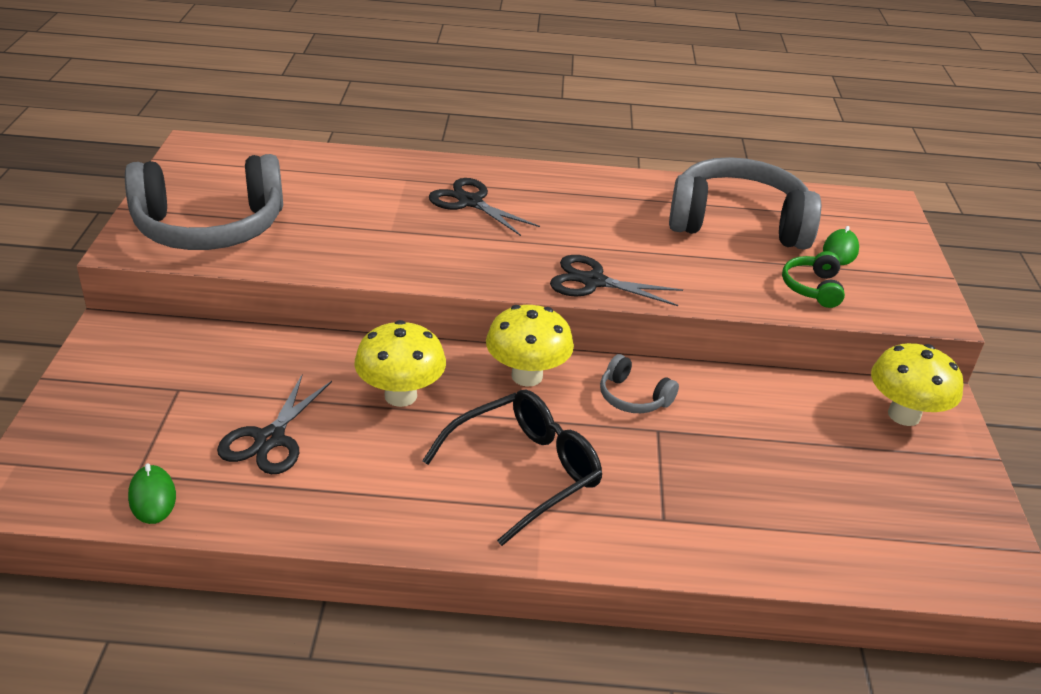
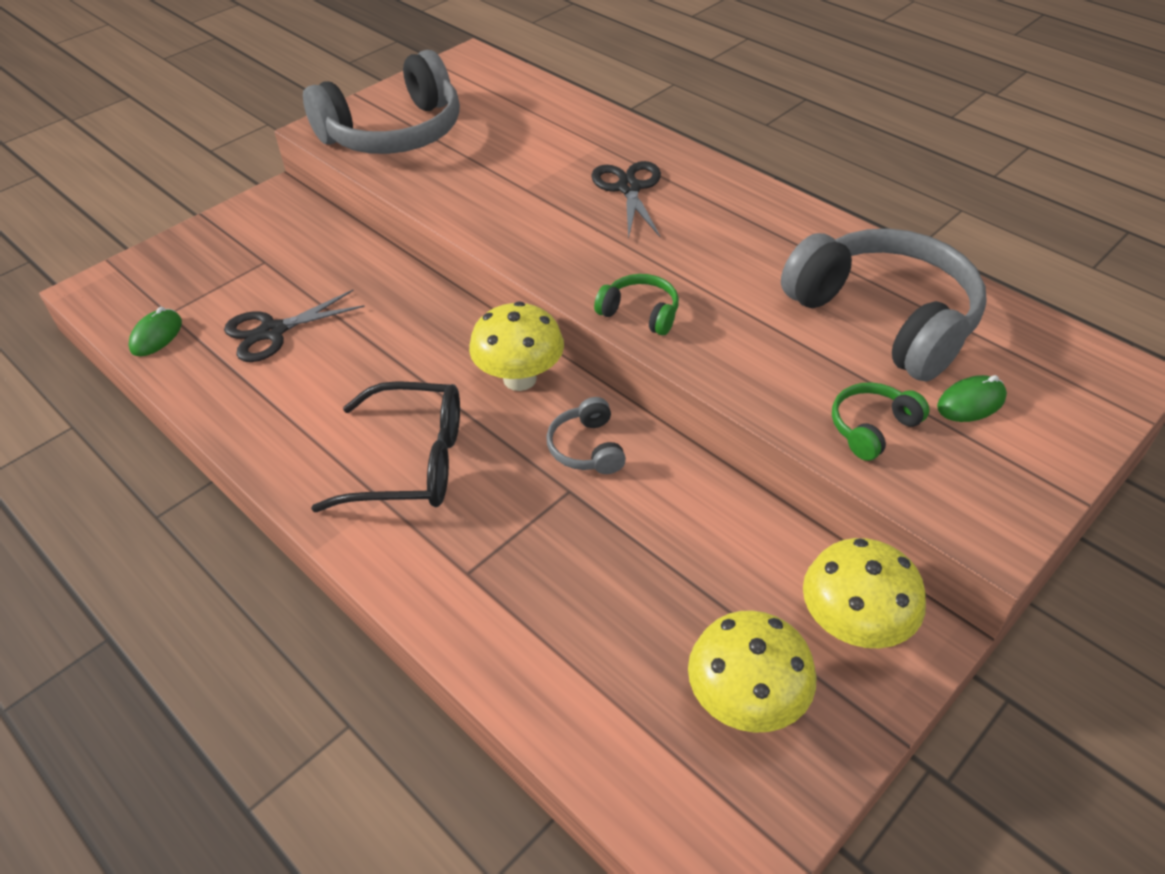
camera: 45 degrees right, 10 degrees up
(210, 227) = (394, 133): grey headphones -> grey headphones turned 60 degrees counterclockwise
(400, 396) = (401, 344): yellow mushroom -> yellow mushroom (745, 701)
(593, 281) = (640, 313): black scissors -> green headphones

